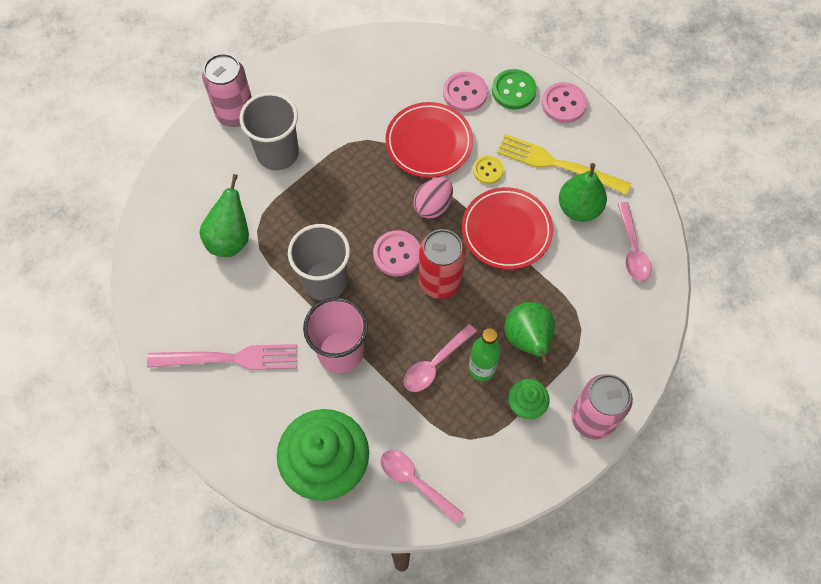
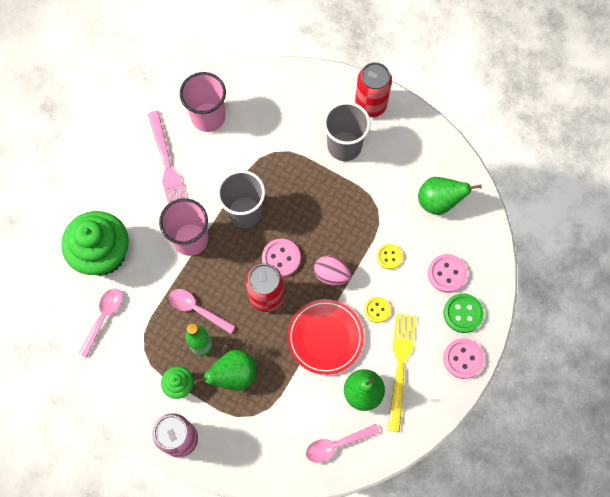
camera: 75 degrees right, 5 degrees up
(181, 294) = (208, 117): none -> pink cup
(230, 239) = (261, 135): green pear -> green pear (438, 202)
(235, 113) = (370, 105): pink can -> red can
(429, 143) = (389, 257): red plate -> yellow button

